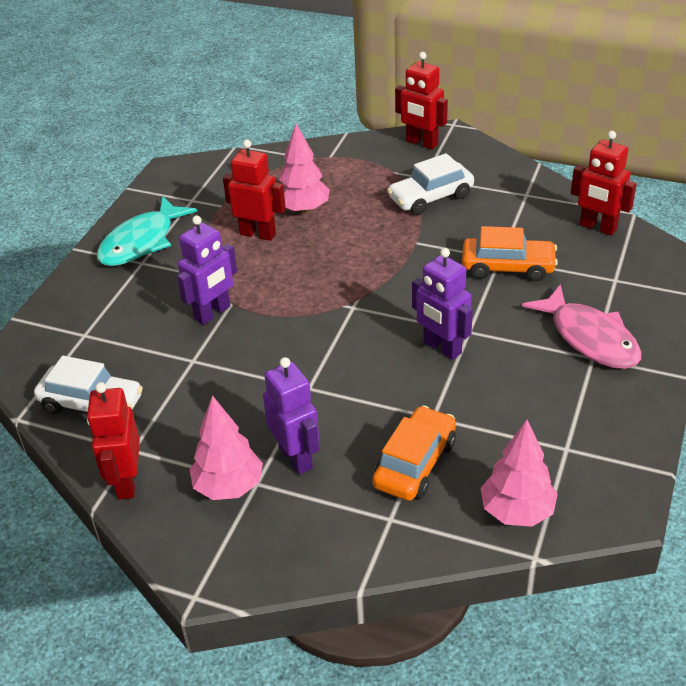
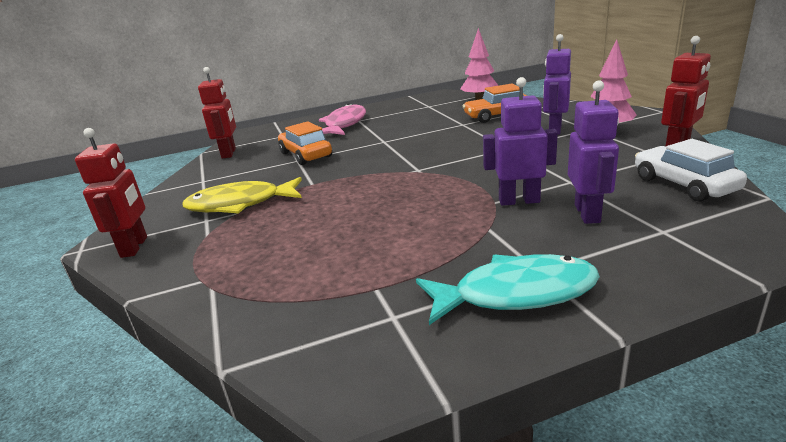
camera: 130 degrees left, 15 degrees down
(258, 234) = (393, 240): red robot -> none
(303, 209) = (323, 242): pink tree -> none
(430, 197) = (240, 204): white car -> yellow fish
(442, 348) = (410, 140): purple robot -> purple robot (587, 213)

